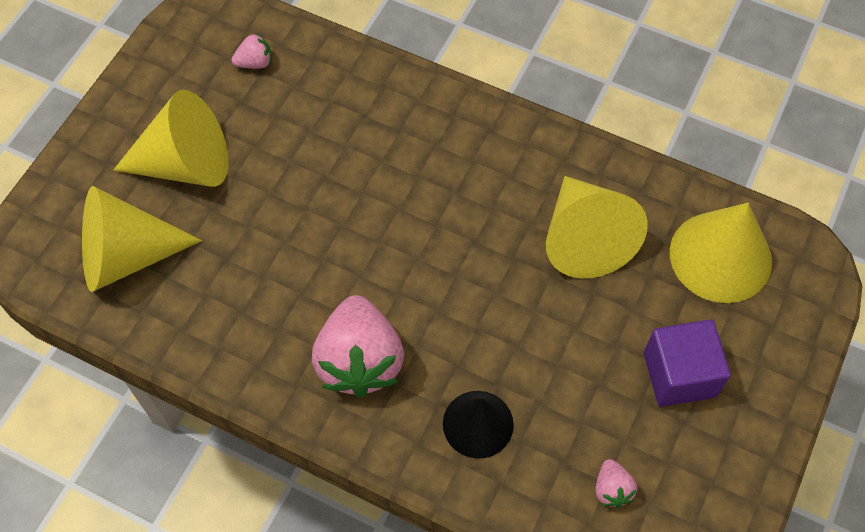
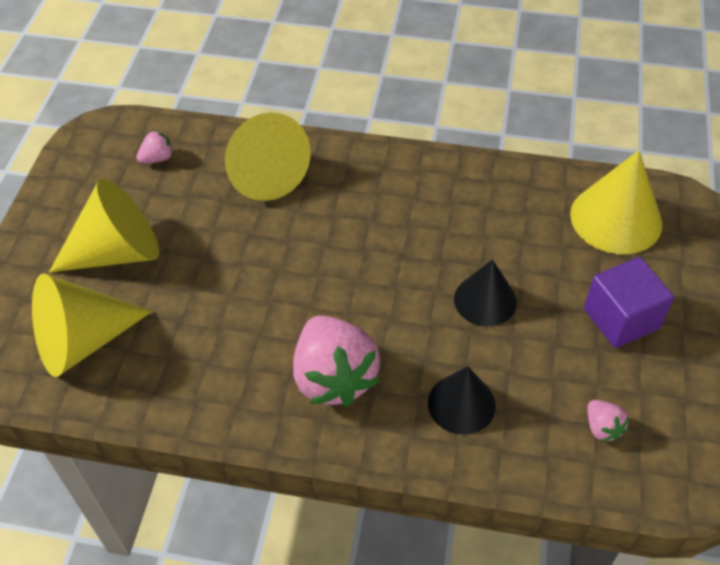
camera: 15 degrees left, 10 degrees down
(543, 316) = (485, 300): none -> black cone
(584, 238) = (496, 231): yellow cone -> yellow cone (264, 172)

